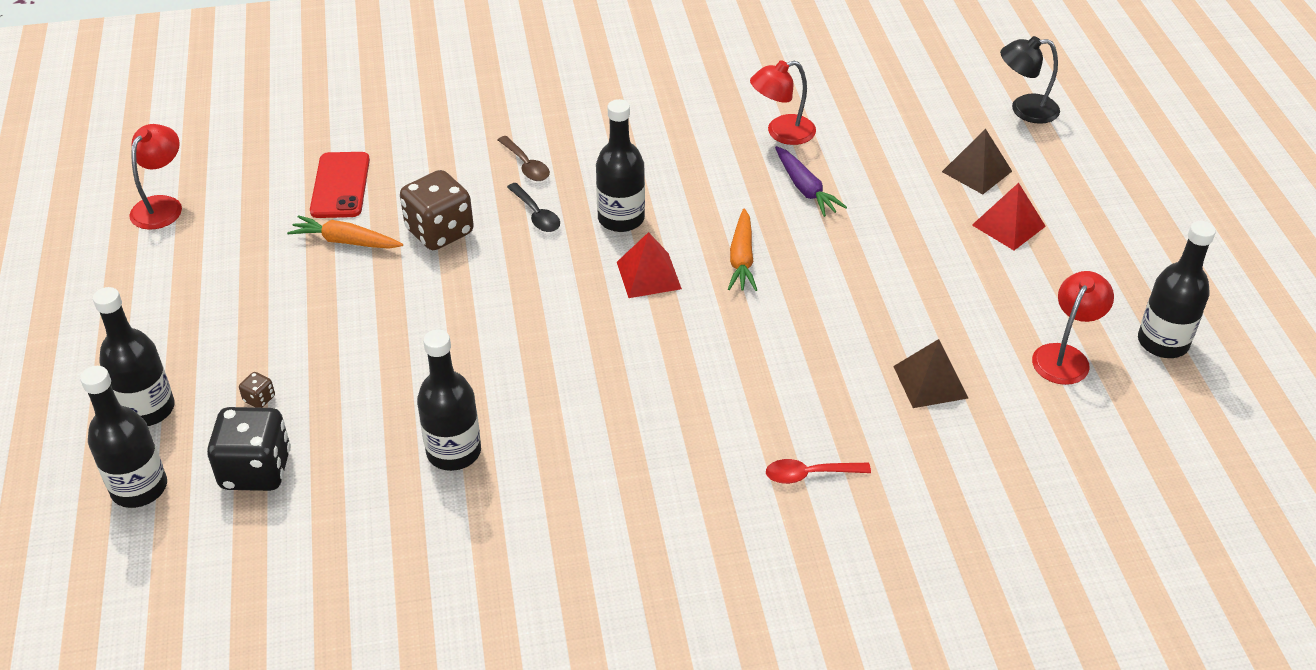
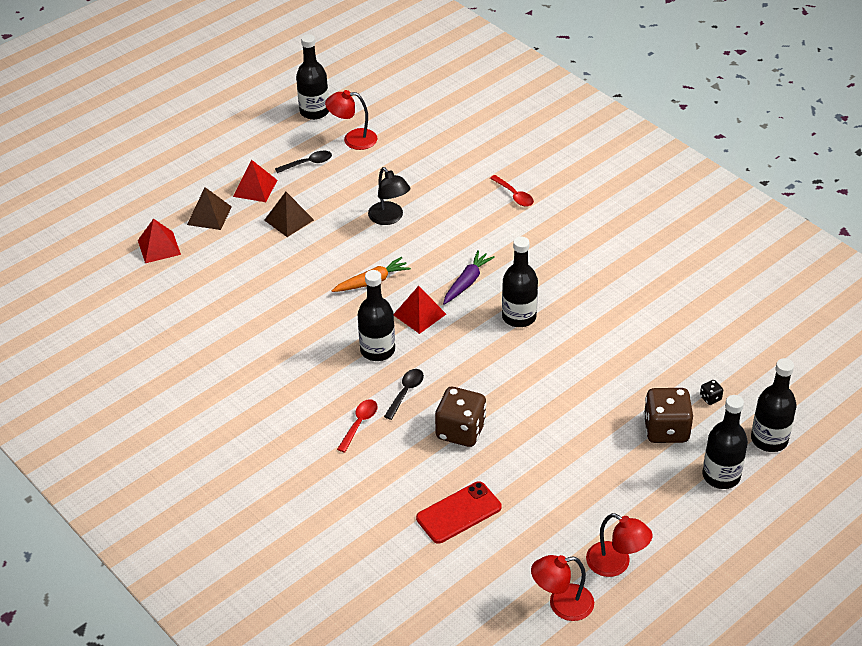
camera: 120 degrees left, 0 degrees up
(256, 470) = (710, 398): black dice -> black dice, size x0.41
(259, 399) = (666, 430): brown dice -> brown dice, size x2.42
(345, 241) = (509, 474): orange carrot -> none
(454, 452) = (622, 326): black bottle -> black bottle (519, 317)
(526, 165) = (359, 424): brown spoon -> red spoon
(781, 133) = (229, 313): red lamp -> red lamp (616, 564)
(805, 189) = (282, 280): purple carrot -> purple carrot (467, 282)
(930, 382) = (412, 177): brown pyramid -> brown pyramid (289, 220)
(943, 117) = (159, 247): none -> red pyramid
(1024, 109) = (124, 215): black lamp -> black lamp (389, 218)
(1033, 291) = (308, 163): none -> black spoon

